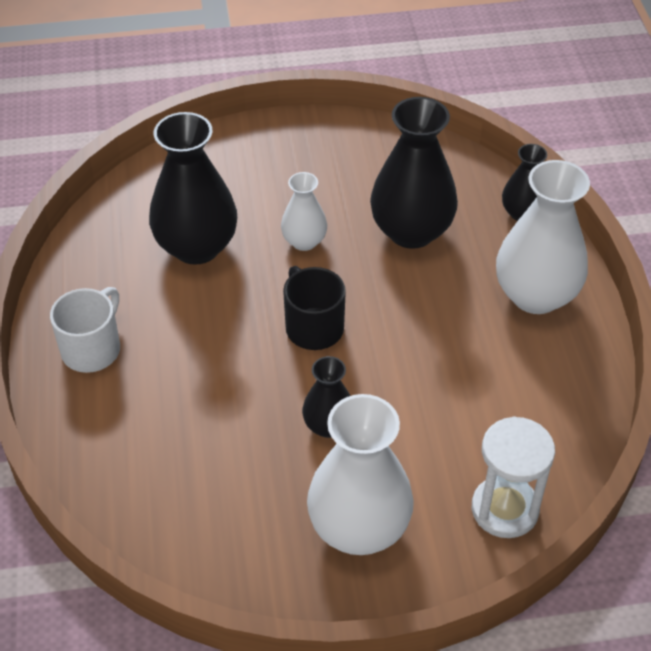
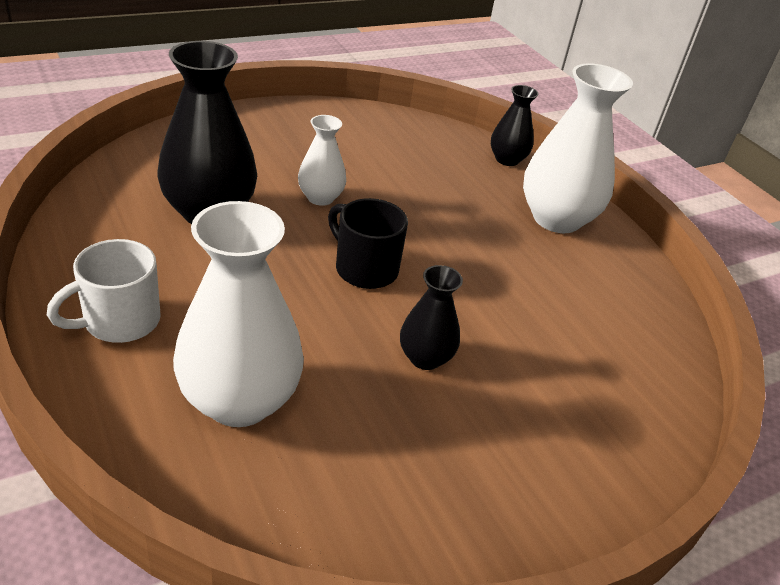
camera: 25 degrees left, 10 degrees down
(92, 349) = (119, 321): white mug -> white mug turned 135 degrees counterclockwise
(359, 528) = (511, 457): white vase -> white vase (239, 400)
(411, 231) = (419, 181): black vase -> none
(504, 509) = (644, 407): white hourglass -> none

